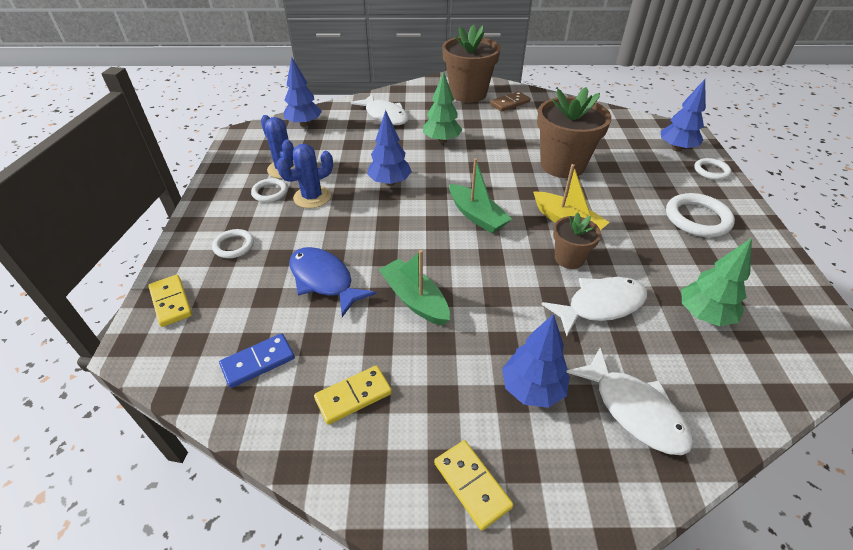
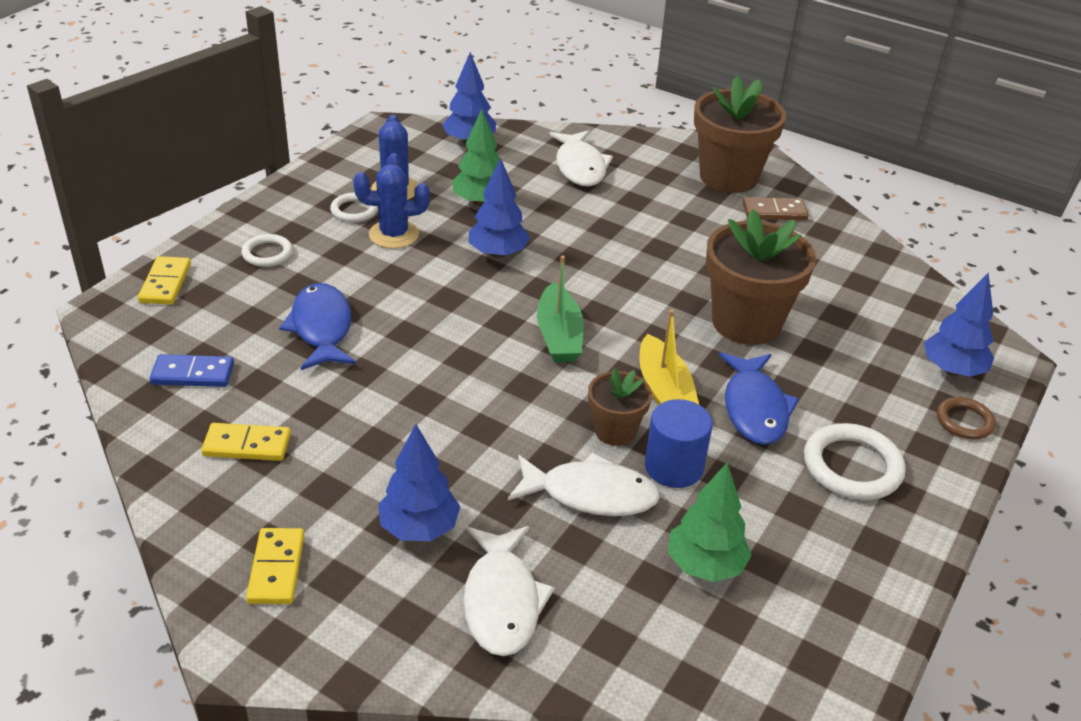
camera: 30 degrees right, 5 degrees down
(414, 299) = (393, 389): green boat -> none
(441, 141) = (618, 227): green tree -> green tree (480, 202)
(620, 210) = (755, 408): none -> blue fish
(621, 264) = (673, 467): none -> blue cylinder
(711, 171) = (964, 421): white ring -> brown ring

